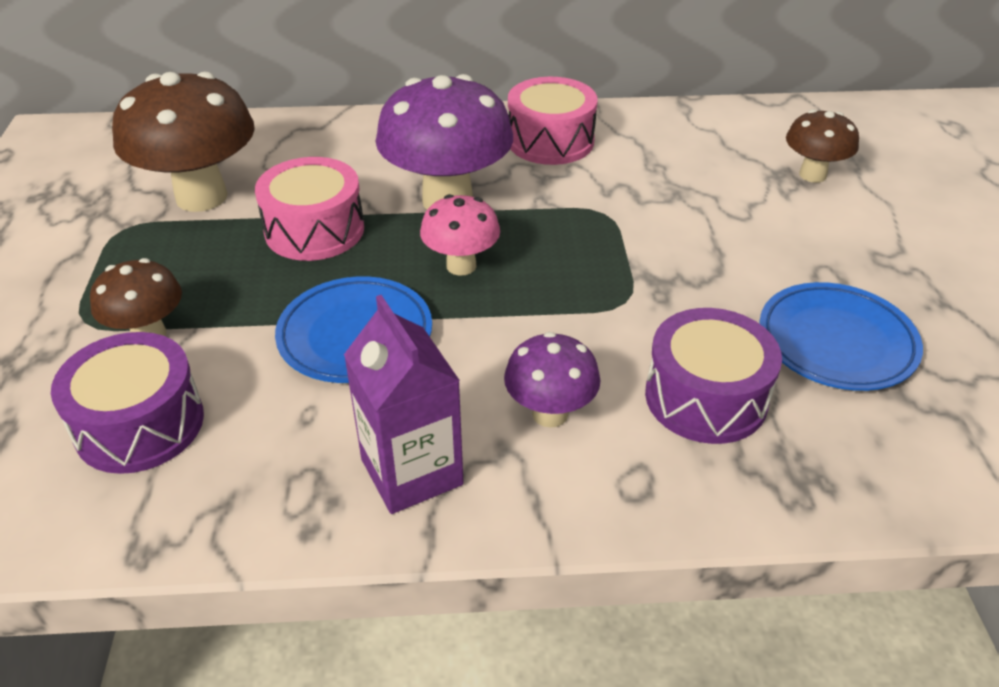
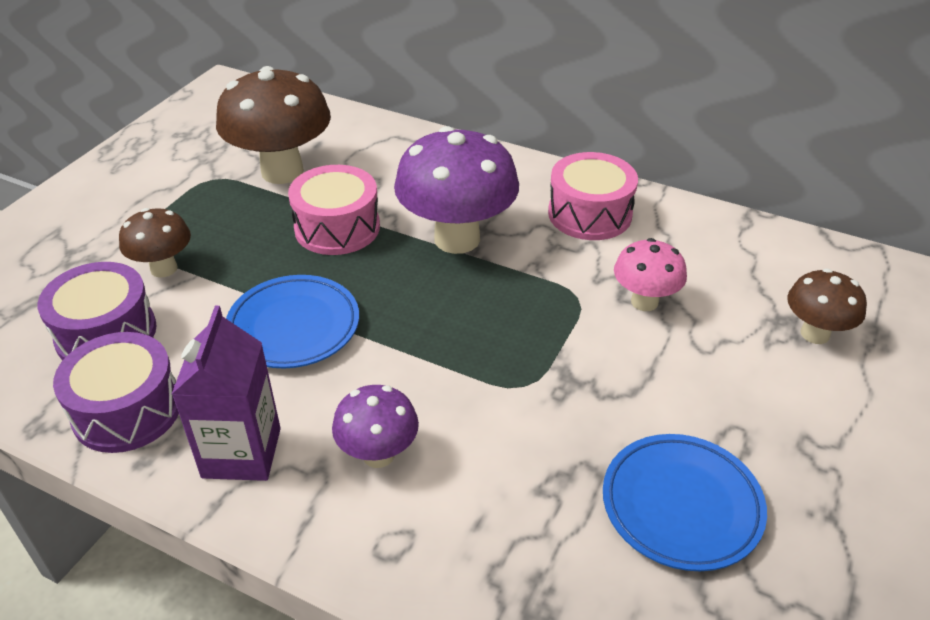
camera: 30 degrees right, 0 degrees up
(461, 266) = (419, 300): pink mushroom -> pink mushroom (644, 302)
(706, 397) = (515, 500): purple drum -> purple drum (127, 410)

